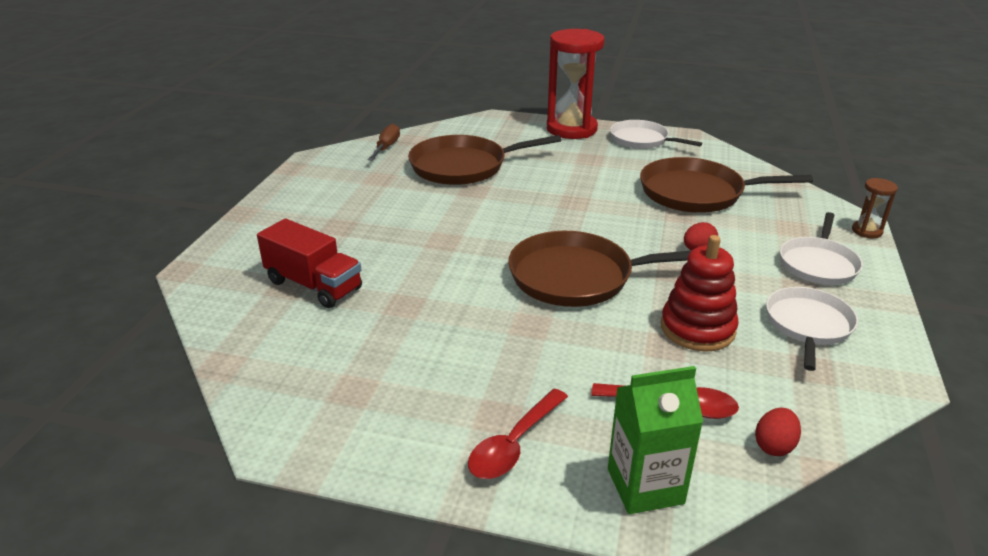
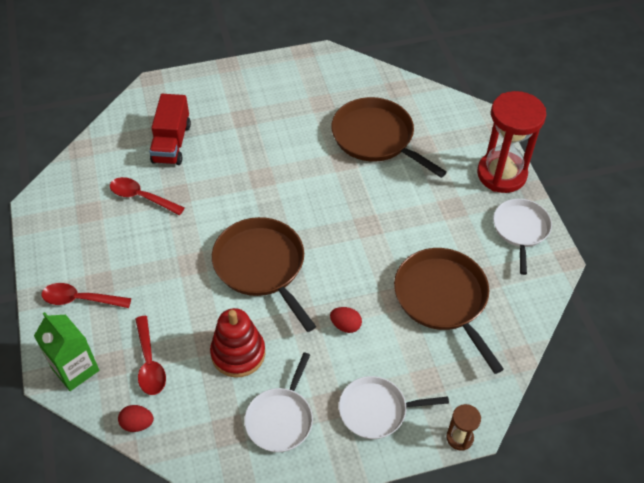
camera: 60 degrees right, 20 degrees up
(379, 334) = (141, 197): none -> red spoon
(386, 147) = (372, 81): brown screwdriver -> none
(808, 325) = (280, 419): white pan -> white pan turned 120 degrees clockwise

